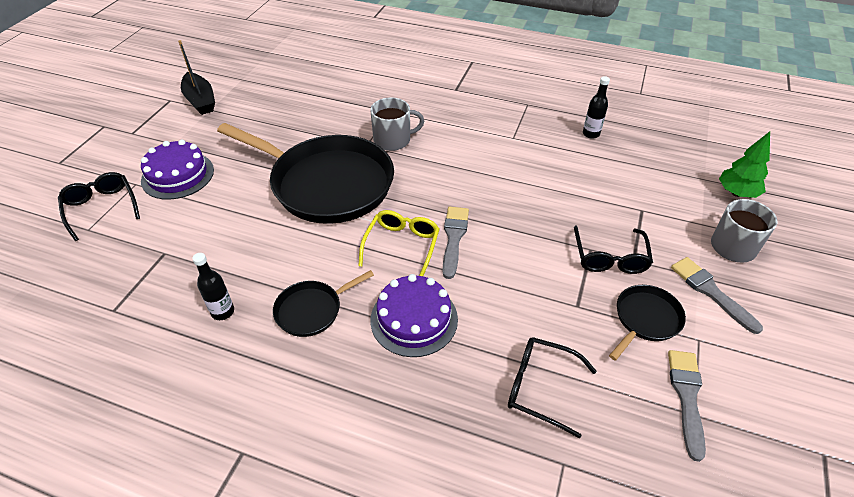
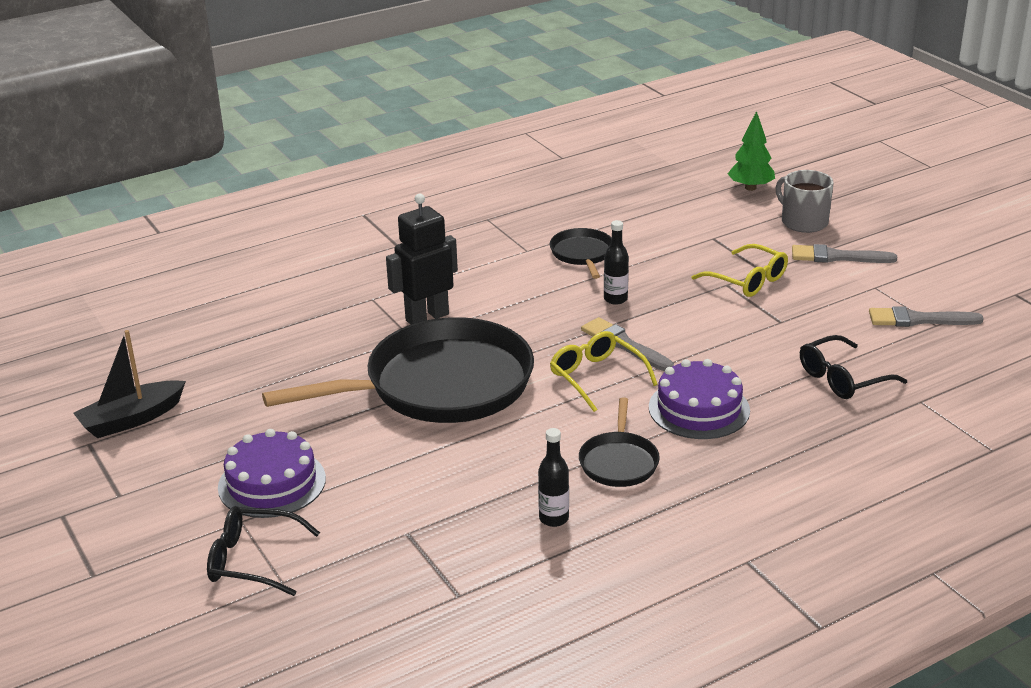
camera: 50 degrees left, 15 degrees down
(200, 100) = (132, 419): black boat -> black boat turned 135 degrees clockwise
(393, 140) = (427, 317): grey mug -> black robot
(591, 134) = (582, 210): black bottle -> black bottle (615, 299)
(609, 257) = (747, 280): black glasses -> yellow glasses
(645, 319) = (830, 298): black pan -> black pan (582, 254)
(686, 396) = (918, 320): grey brush -> grey brush turned 45 degrees counterclockwise

